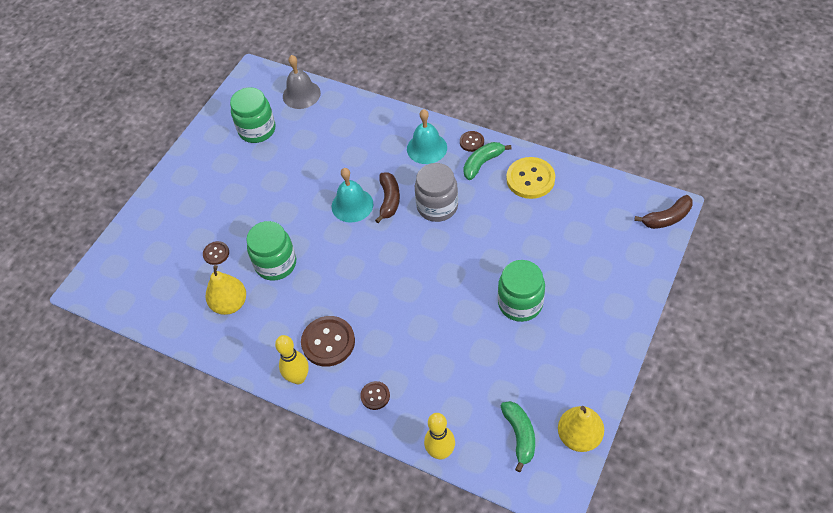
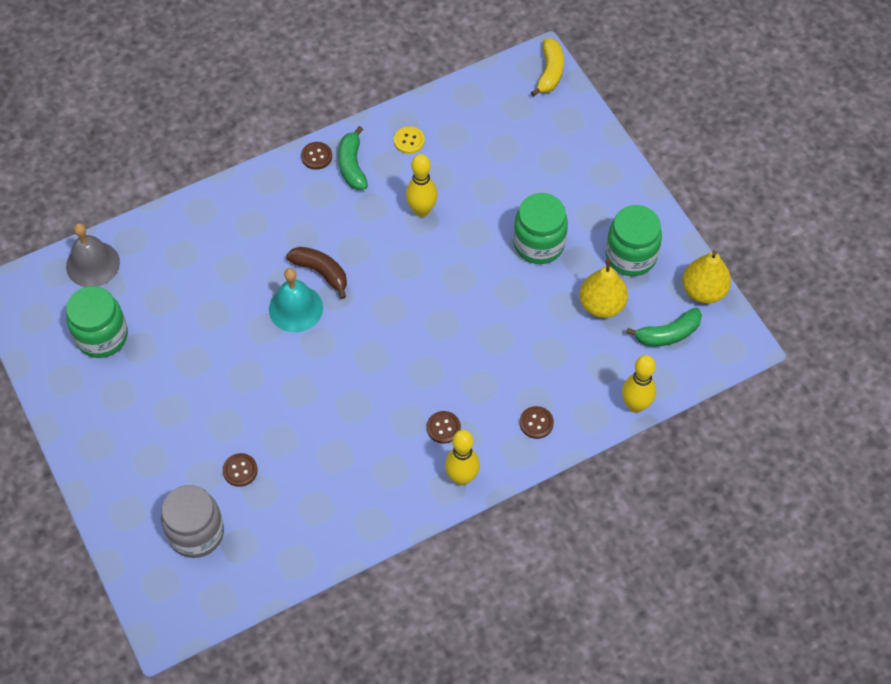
camera: 60 degrees left, 5 degrees up
(230, 304) = (319, 491): yellow pear -> yellow pear (601, 305)
(276, 264) = (306, 421): green jar -> green jar (631, 256)
(328, 342) = (443, 428): brown button -> brown button, size x0.53
(427, 148) = (286, 198): turquoise bell -> none
(437, 206) = (368, 237): grey jar -> grey jar (196, 533)
(484, 221) = (422, 210): none -> yellow bowling pin
(519, 435) = (668, 334): green banana -> green banana turned 135 degrees clockwise
(530, 179) = (409, 141): yellow button -> yellow button, size x0.53
(667, 218) = (550, 72): brown banana -> yellow banana

